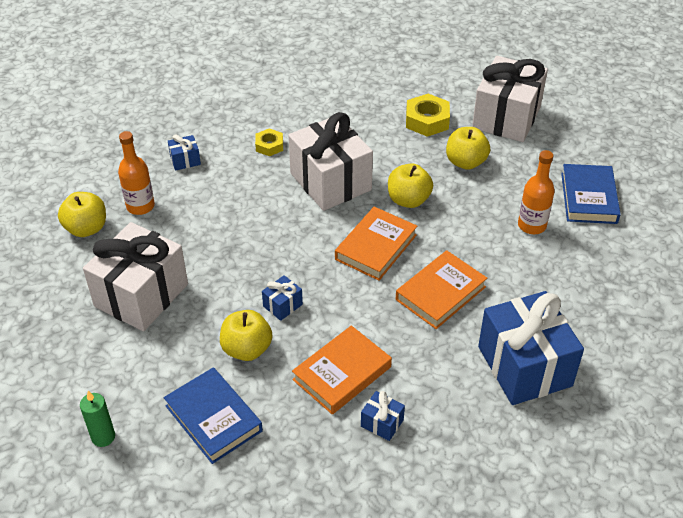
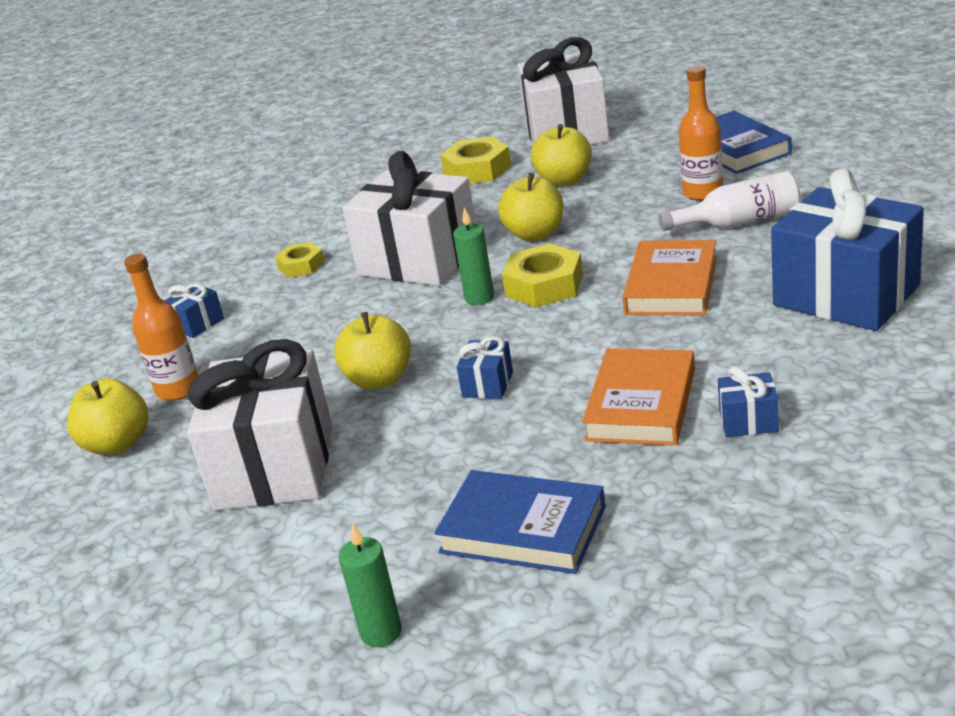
camera: 25 degrees left, 15 degrees down
(247, 349) = (488, 444): yellow apple -> yellow apple (379, 380)
(335, 234) = (479, 298): none -> green candle
(376, 247) = (544, 285): orange book -> yellow nut
(527, 265) = (739, 222): none -> white bottle

